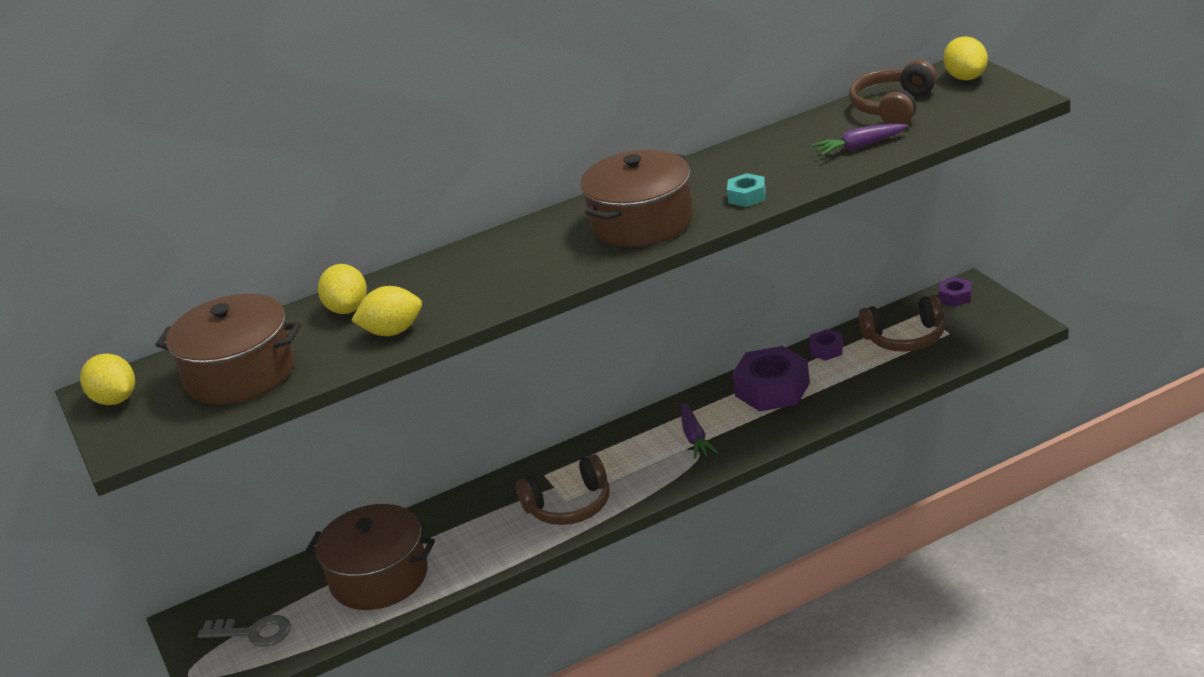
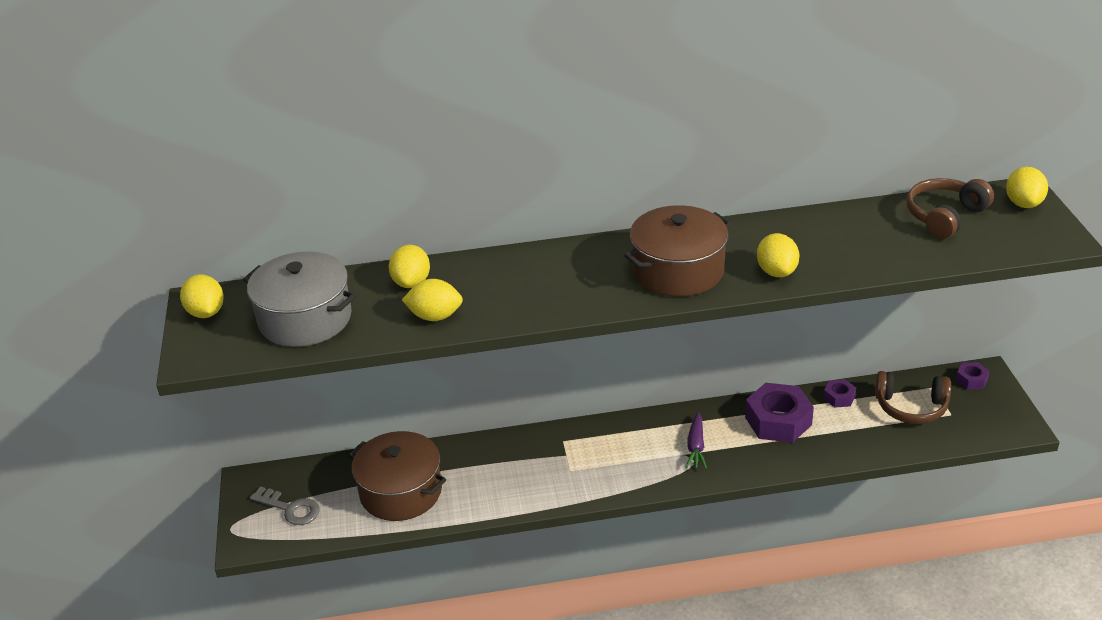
camera: 15 degrees right, 5 degrees up
(240, 374) = (305, 319): brown pot -> grey pot
(569, 506) = (570, 477): brown headphones -> none
(747, 196) = (776, 272): turquoise nut -> yellow lemon
(860, 146) = (896, 249): purple carrot -> none

